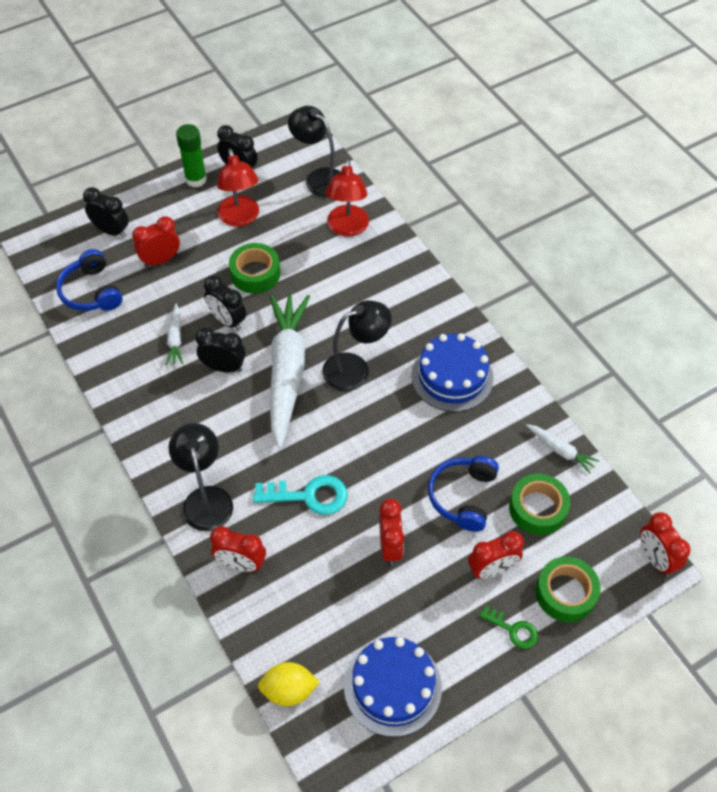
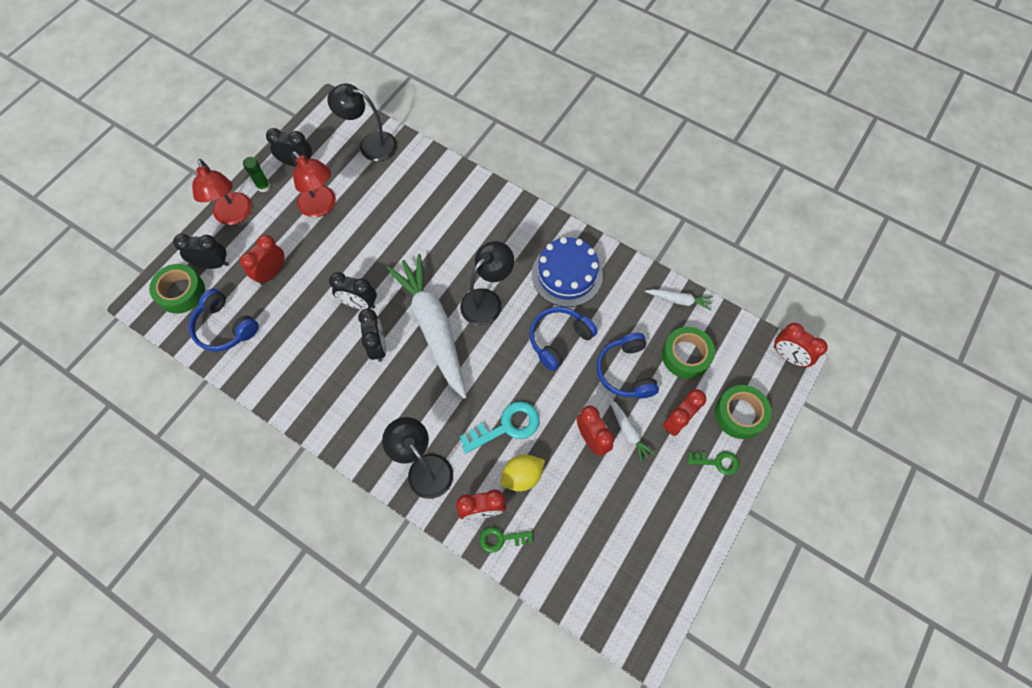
camera: 25 degrees left, 10 degrees up
(175, 339) = (323, 339): white carrot -> white carrot (628, 431)
(196, 179) = (264, 186): green glue stick -> green glue stick, size x0.66
(223, 367) = (378, 346): black clock -> black clock turned 90 degrees clockwise
(244, 599) = (501, 539): none -> green key
(255, 273) = (361, 252): green tape -> green tape (181, 292)
(289, 690) = (576, 597): yellow lemon -> yellow lemon (522, 476)
(347, 228) = (417, 180): red lamp -> red lamp (234, 216)
(392, 686) = (652, 553): blue cake -> none
(409, 436) = (559, 340): none -> blue headphones

